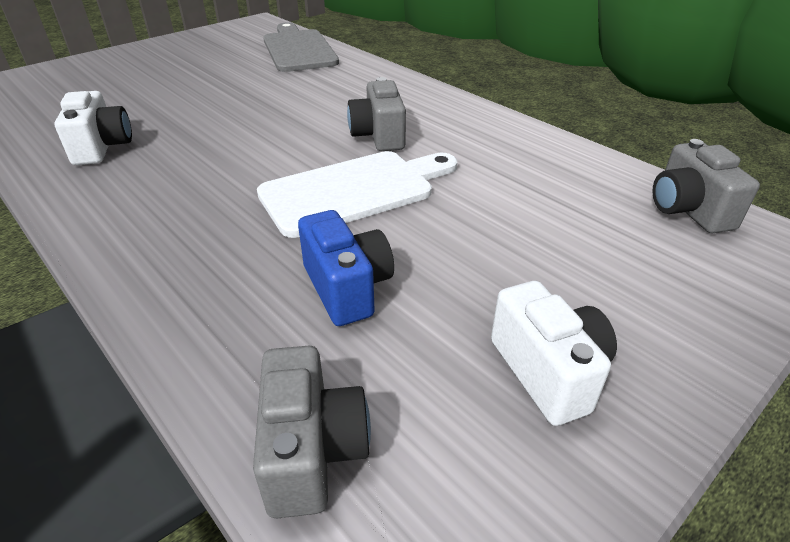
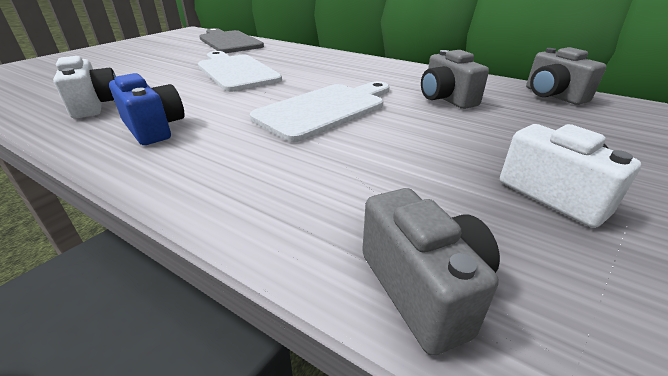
camera: 15 degrees left, 5 degrees down
(280, 109) = (236, 71): none -> white cutting board
(347, 288) = (364, 166): blue camera -> blue camera (154, 128)
(378, 136) = (320, 79): grey camera -> grey camera (446, 99)

